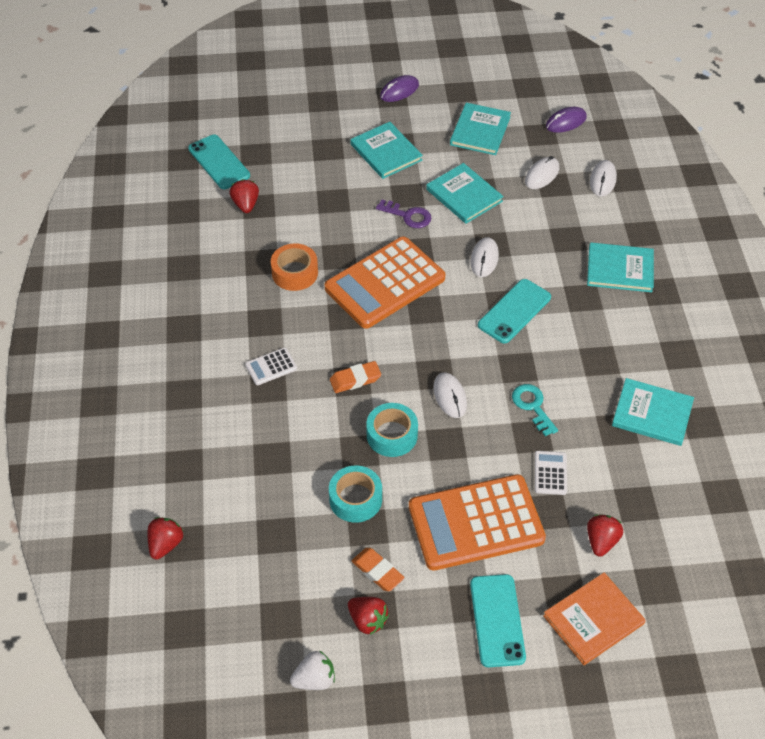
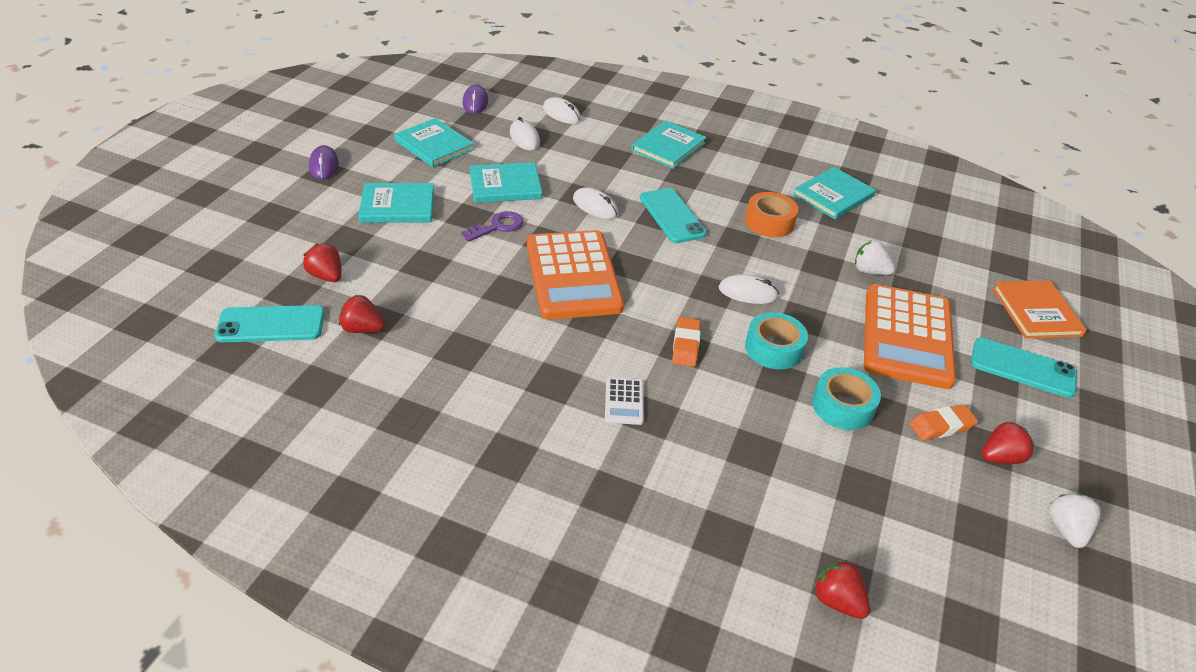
camera: 65 degrees left, 10 degrees down
(295, 273) = (502, 331): orange tape -> orange tape (769, 222)
(532, 406) = (789, 250): turquoise key -> none
(550, 473) = (869, 271): white calculator -> white strawberry
(601, 541) = (955, 274): red strawberry -> red strawberry (326, 276)

